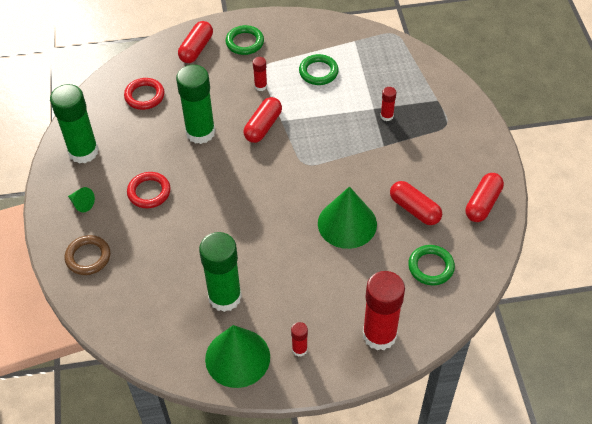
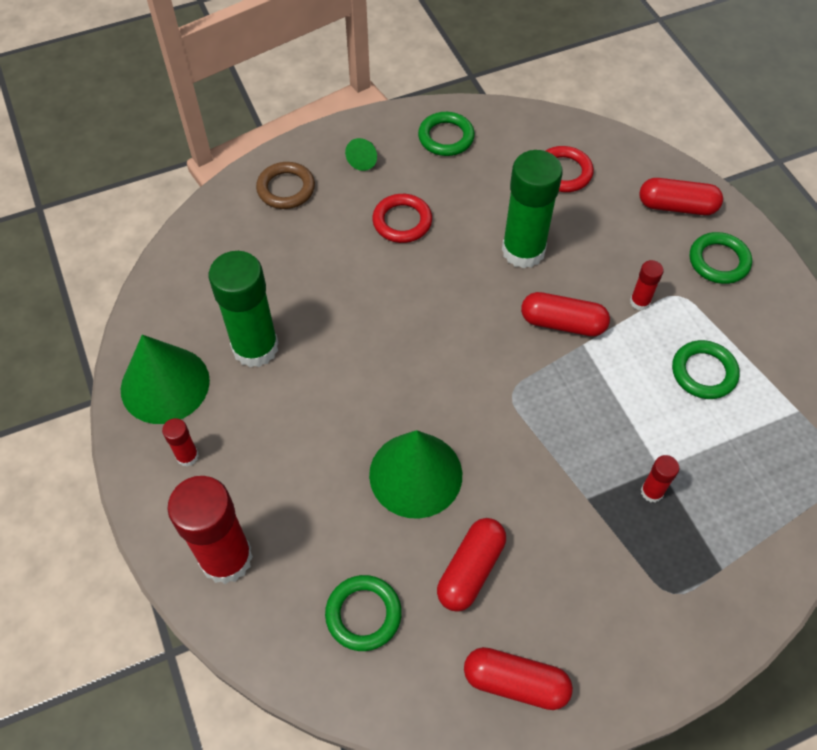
camera: 75 degrees right, 5 degrees up
(83, 151) = (446, 137): green glue stick -> green ring

